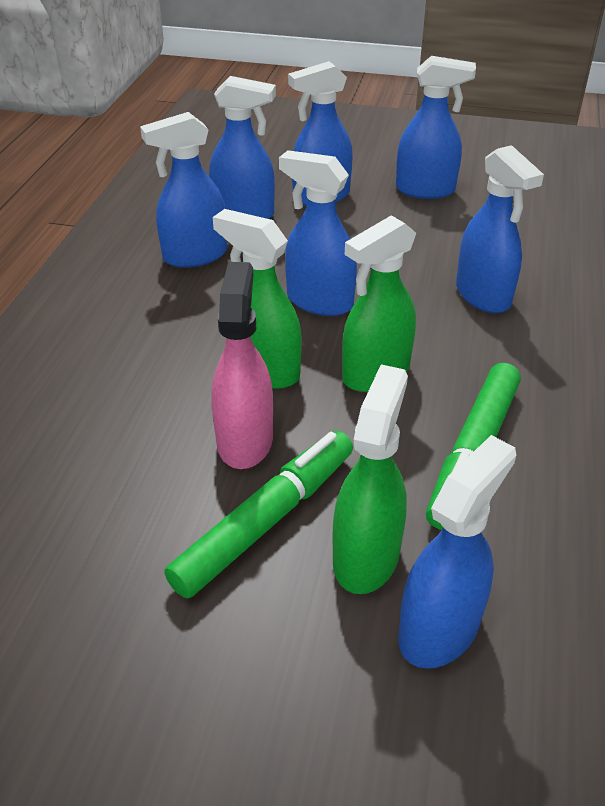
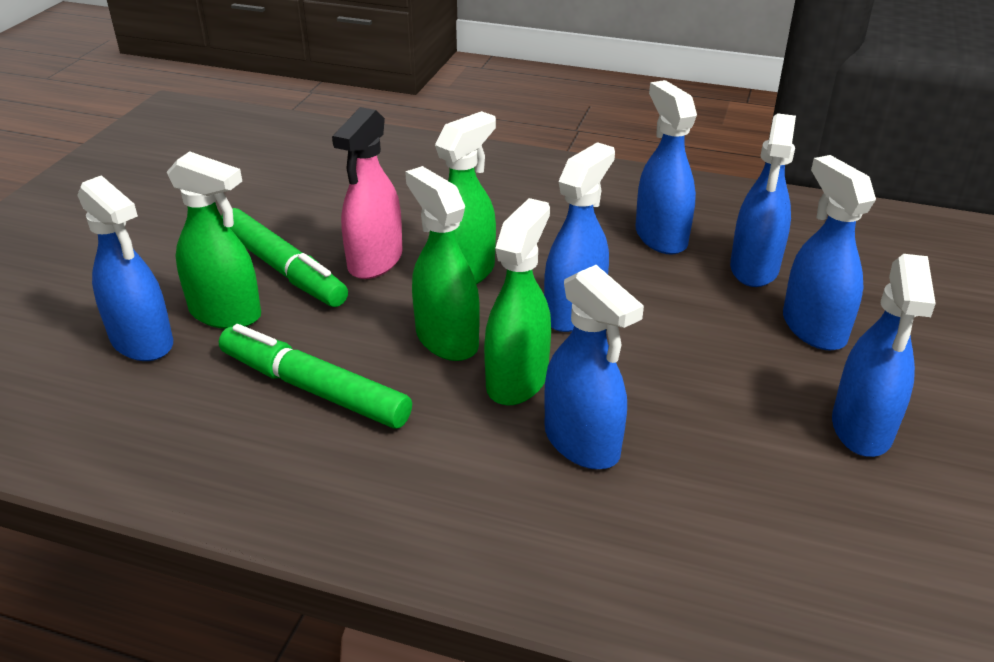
camera: 95 degrees right, 5 degrees down
(245, 440) = (375, 261): pink spray bottle -> pink spray bottle turned 105 degrees clockwise
(421, 329) = (517, 380): none -> green spray bottle
(483, 296) = (582, 443): blue spray bottle -> blue spray bottle turned 105 degrees counterclockwise

